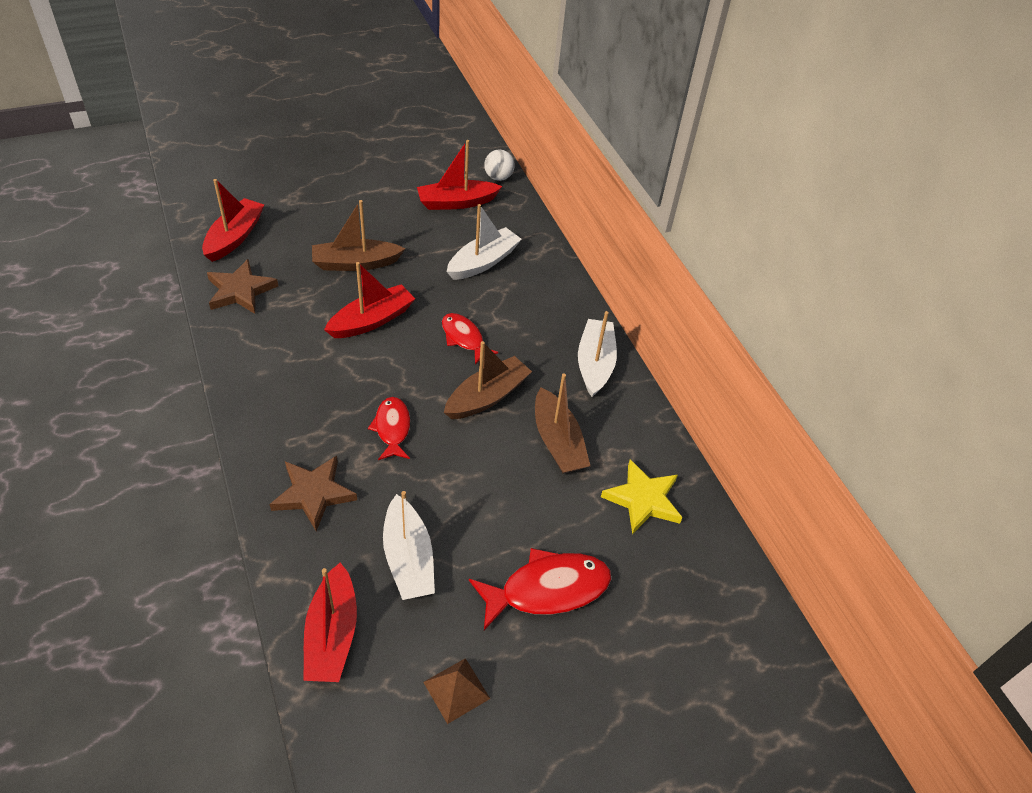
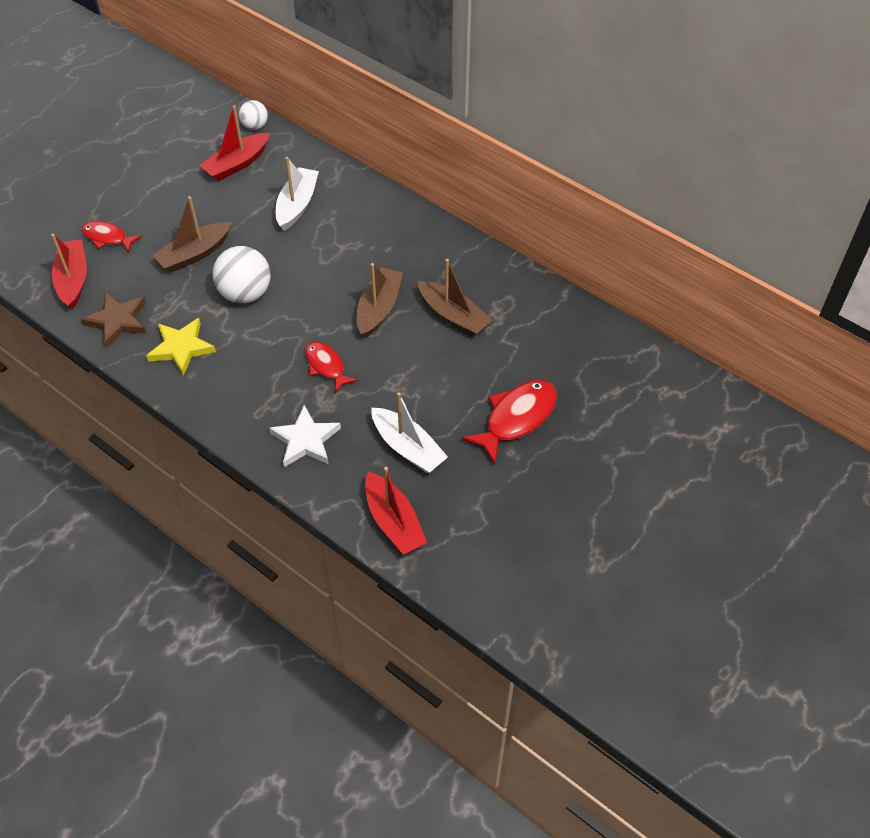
camera: 25 degrees left, 5 degrees up
(313, 493) = (305, 440): brown star -> white star
(372, 320) = (245, 293): red boat -> white ball
(456, 690) = (502, 510): brown pyramid -> none
(464, 338) = (328, 273): red fish -> red fish (107, 237)
(595, 364) = (440, 245): white boat -> none
(643, 499) = (539, 326): yellow star -> yellow star (181, 348)

